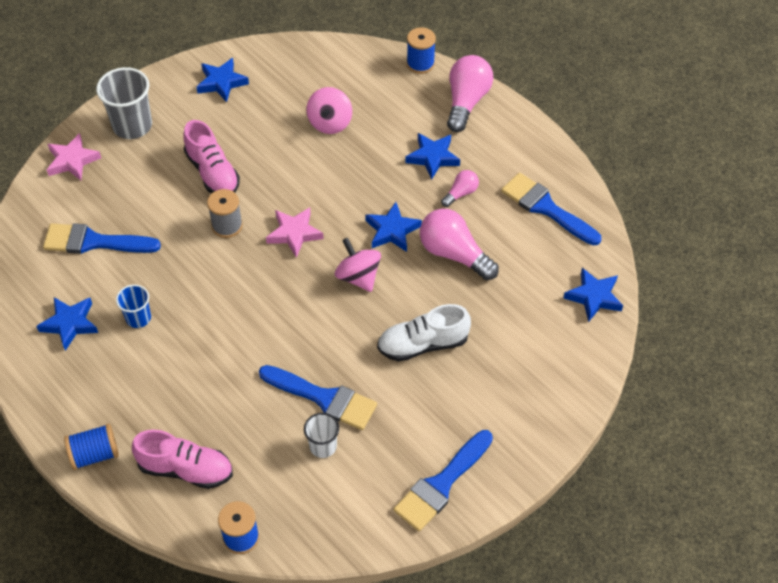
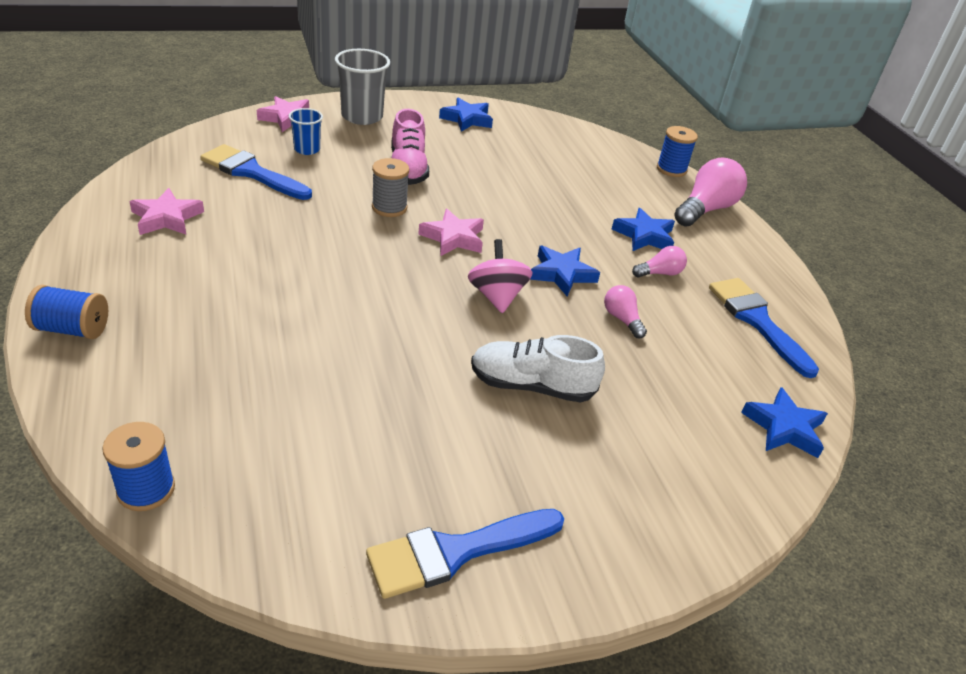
camera: 20 degrees right, 15 degrees down
(70, 324) = (166, 218): blue star -> pink star
(138, 318) = (236, 239): blue cup -> blue cup (307, 149)
(186, 469) = (153, 387): pink shoe -> none
(323, 446) = (332, 436): white cup -> none
(324, 398) = (373, 388): blue brush -> none
(330, 123) = (551, 176): pink spinning top -> none
(454, 254) = (622, 319): pink light bulb -> pink light bulb, size x0.52

